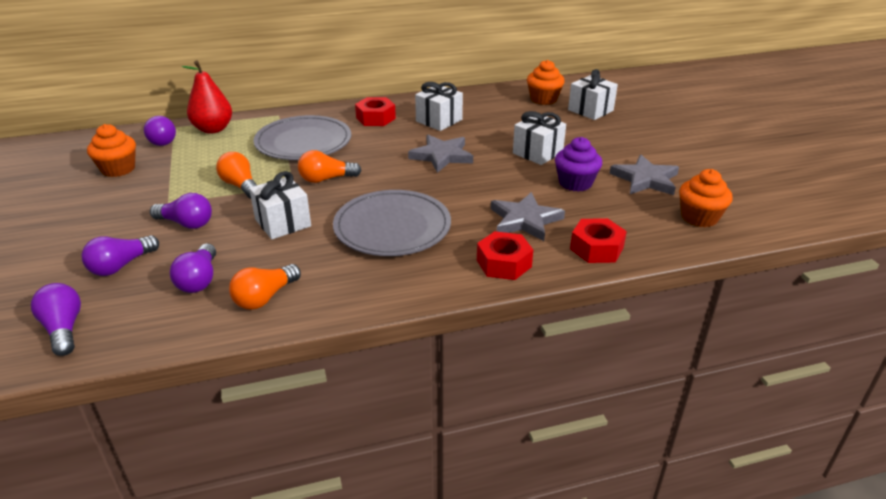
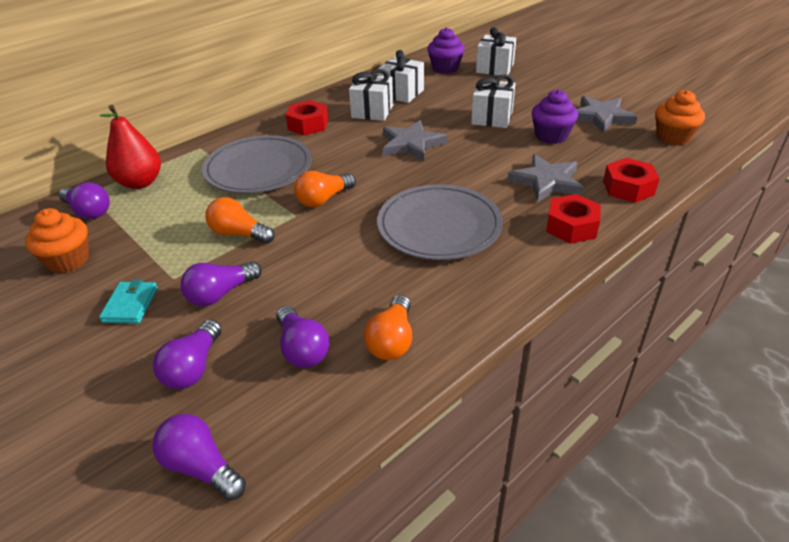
camera: 25 degrees left, 5 degrees up
(125, 211) = (130, 305): none -> turquoise wallet
(186, 223) = (221, 294): purple light bulb -> purple light bulb turned 150 degrees clockwise
(283, 223) = (327, 257): white gift -> white gift (401, 93)
(543, 99) = (445, 68): orange cupcake -> purple cupcake

